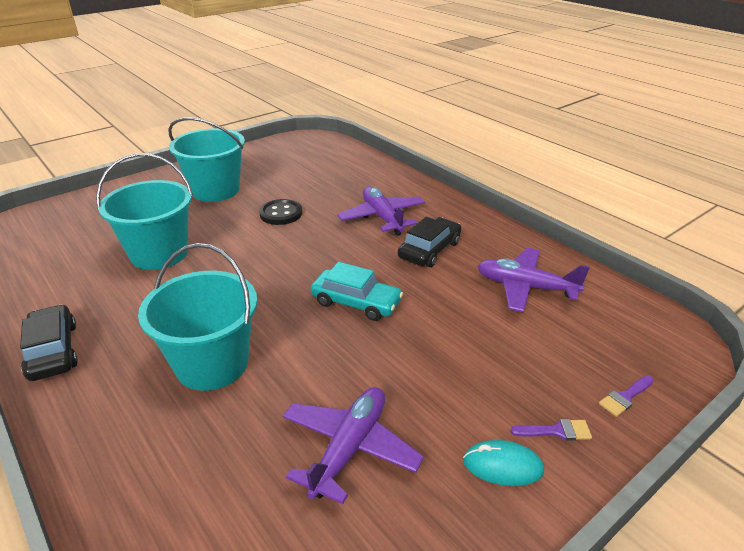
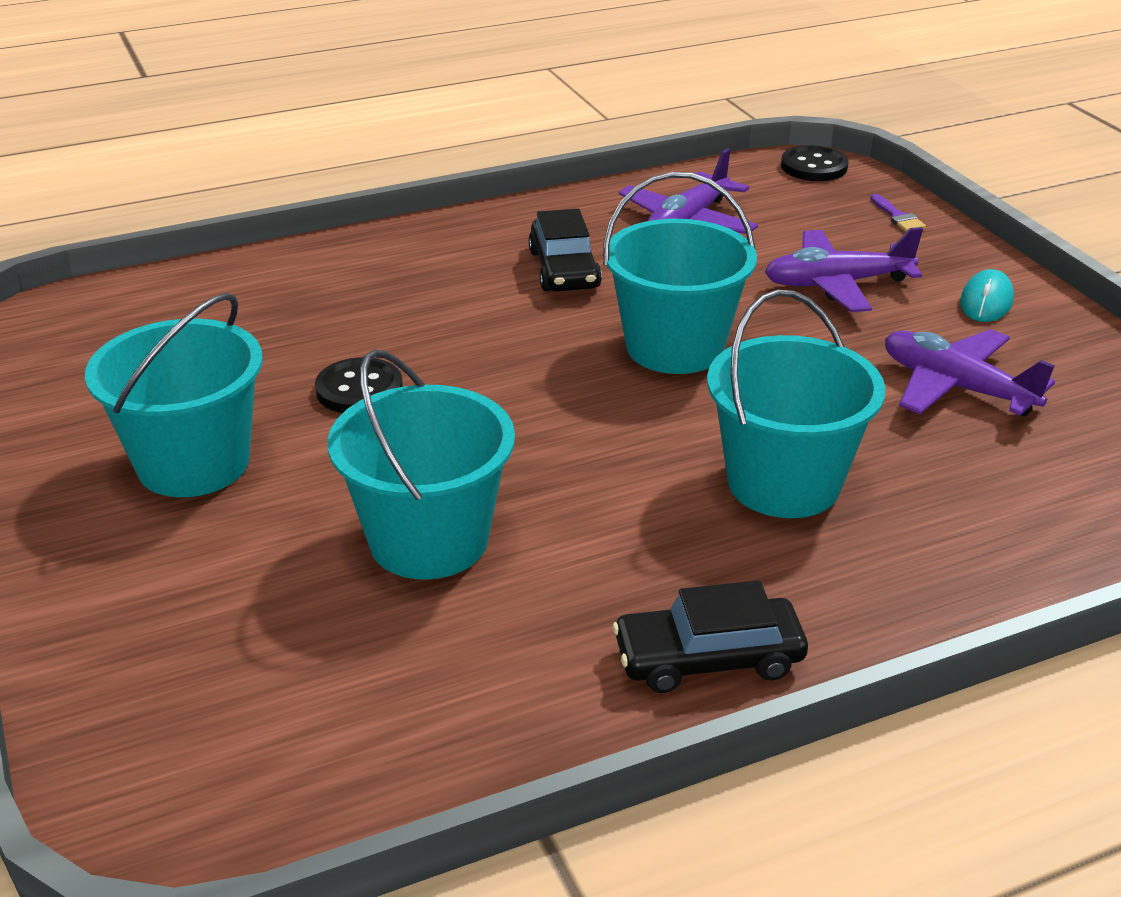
camera: 75 degrees left, 0 degrees up
(356, 302) = (675, 347): turquoise car -> turquoise bucket
(382, 217) = (441, 292): purple plane -> purple plane (836, 284)
(429, 250) = (564, 269): black car -> black car turned 150 degrees counterclockwise
(556, 431) = (941, 263): purple brush -> none
(676, 339) = (814, 166): none -> black button

